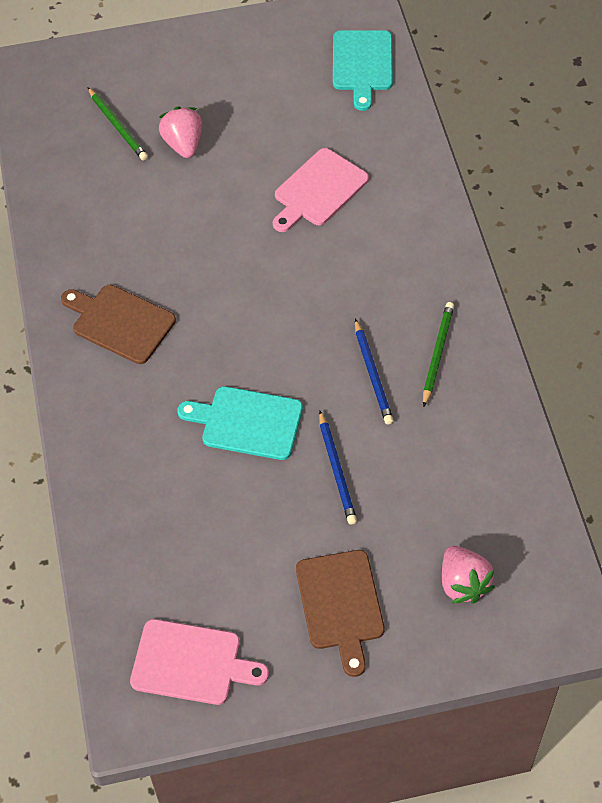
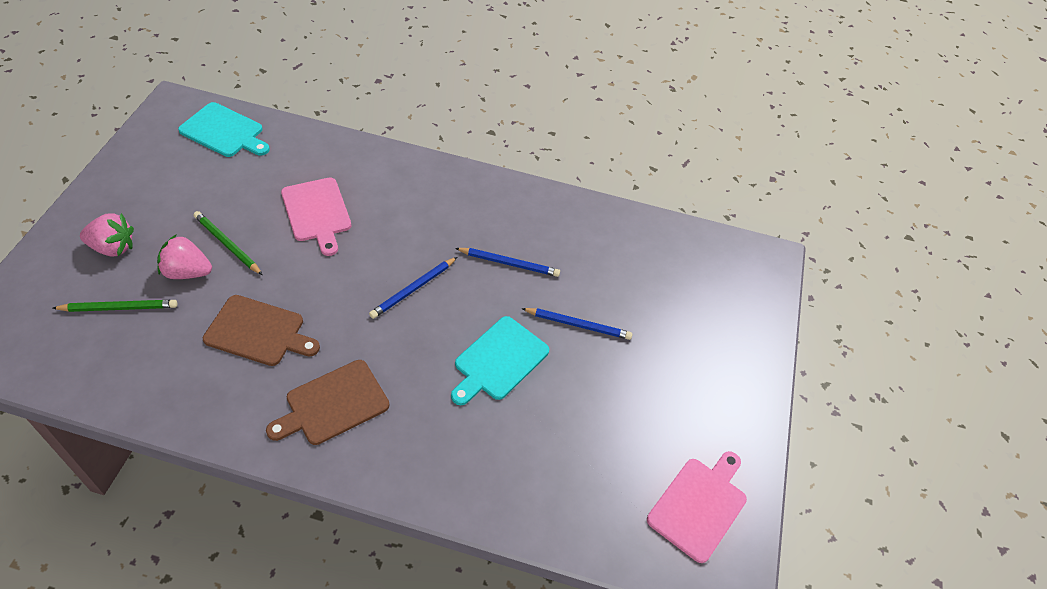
camera: 70 degrees left, 5 degrees down
(282, 313) = (413, 289): none -> blue pencil
(341, 605) = (694, 378): brown cutting board -> brown cutting board (258, 332)
(437, 354) = (518, 220): green pencil -> green pencil (227, 245)
(463, 583) = (712, 299): pink strawberry -> pink strawberry (113, 247)

